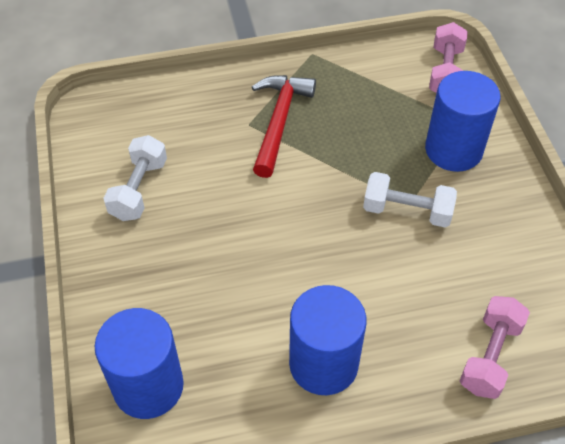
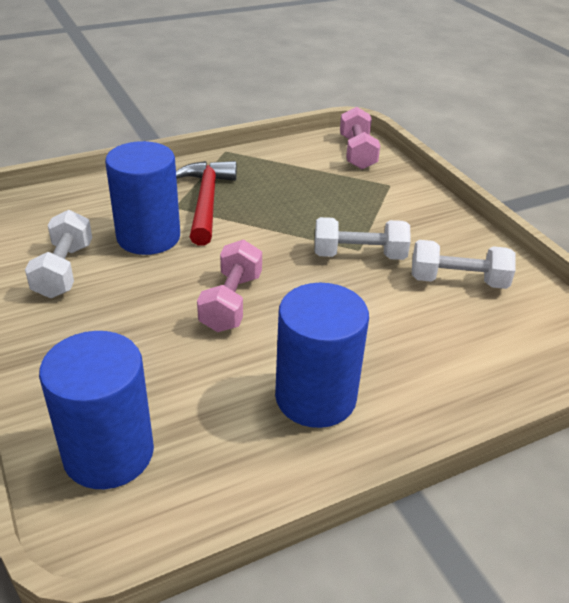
camera: 15 degrees left, 15 degrees down
(453, 150) = (386, 205): blue cylinder -> blue cylinder (148, 237)
(490, 356) = (491, 363): pink dumbbell -> pink dumbbell (231, 302)
(492, 257) = (458, 281): none -> white dumbbell

